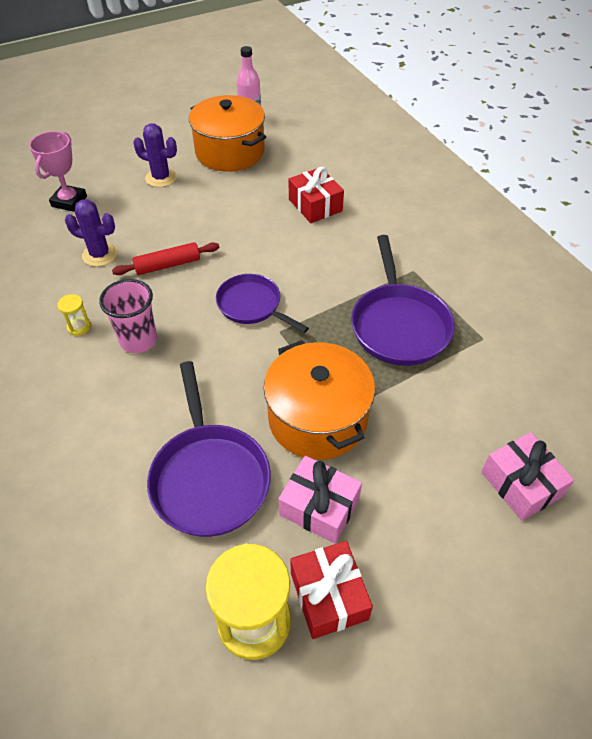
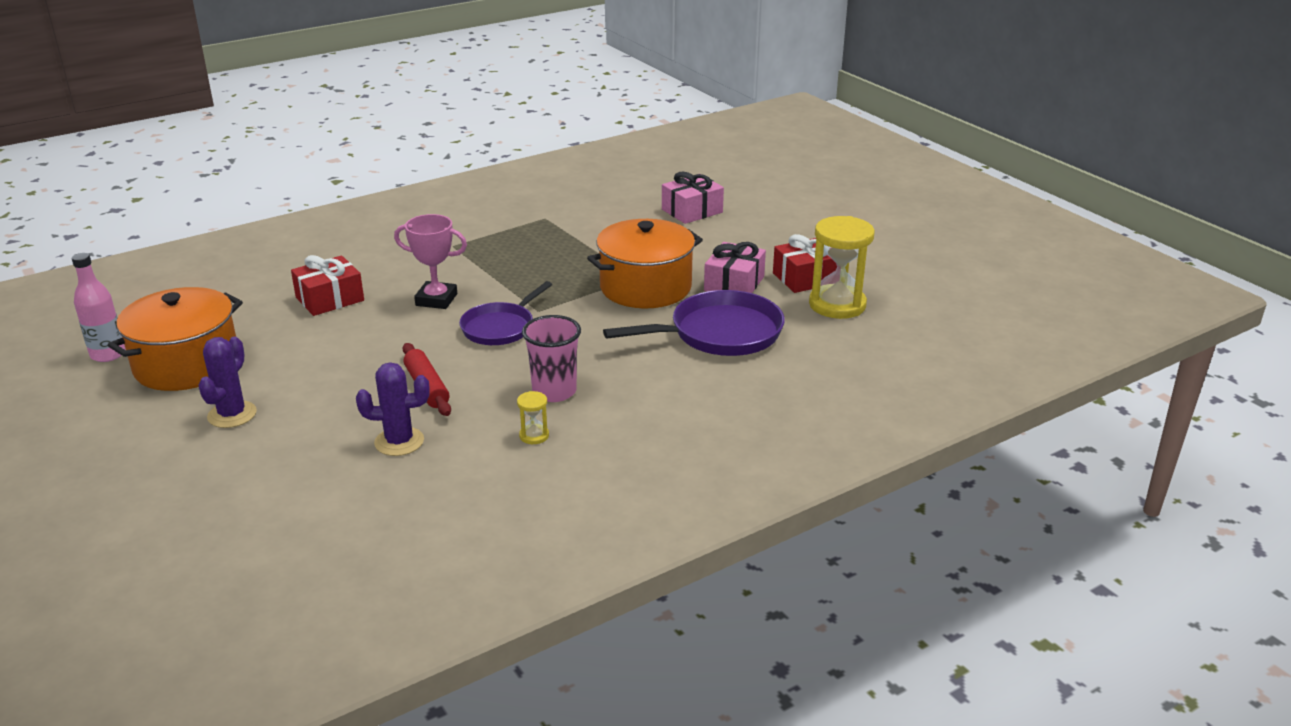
camera: 95 degrees left, 20 degrees down
(69, 201) = (266, 490): pink trophy -> pink trophy (436, 300)
(100, 255) = (399, 442): purple cactus -> purple cactus turned 75 degrees clockwise
(399, 325) = (528, 252): purple pan -> none

